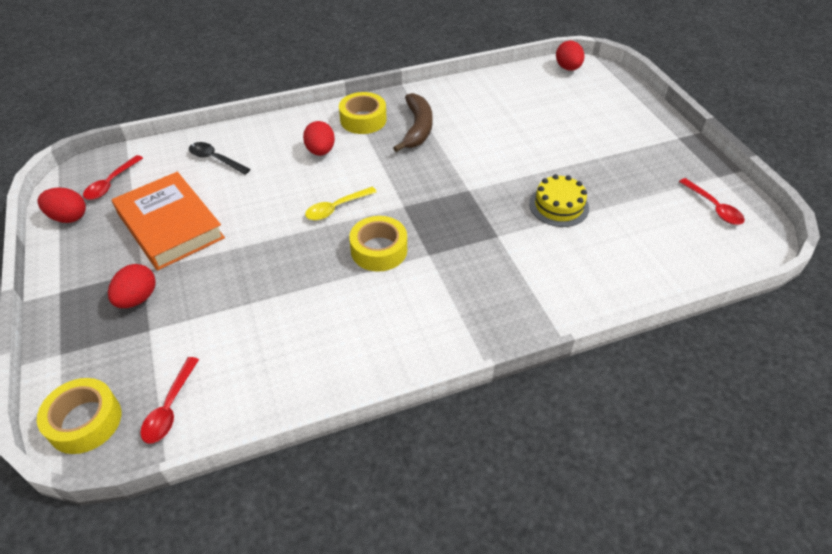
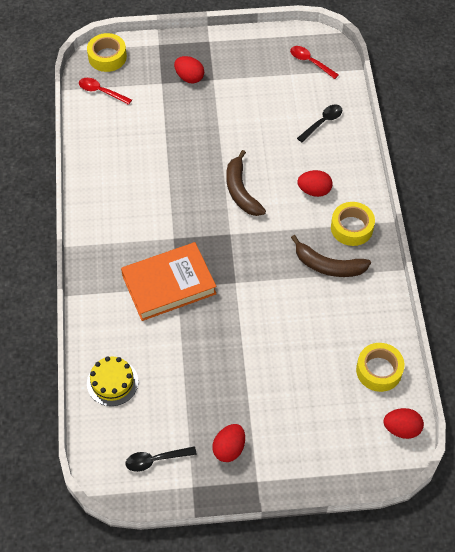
camera: 105 degrees right, 10 degrees up
(68, 217) = (279, 41): red egg -> red egg (229, 448)
(170, 225) = (253, 94): orange book -> orange book (169, 284)
(336, 208) = (241, 191): yellow spoon -> brown banana
(379, 250) = (188, 209): yellow tape -> yellow tape (379, 370)
(559, 206) = (196, 340): yellow cake -> yellow cake (112, 382)
(713, 207) = (156, 460): red spoon -> black spoon

